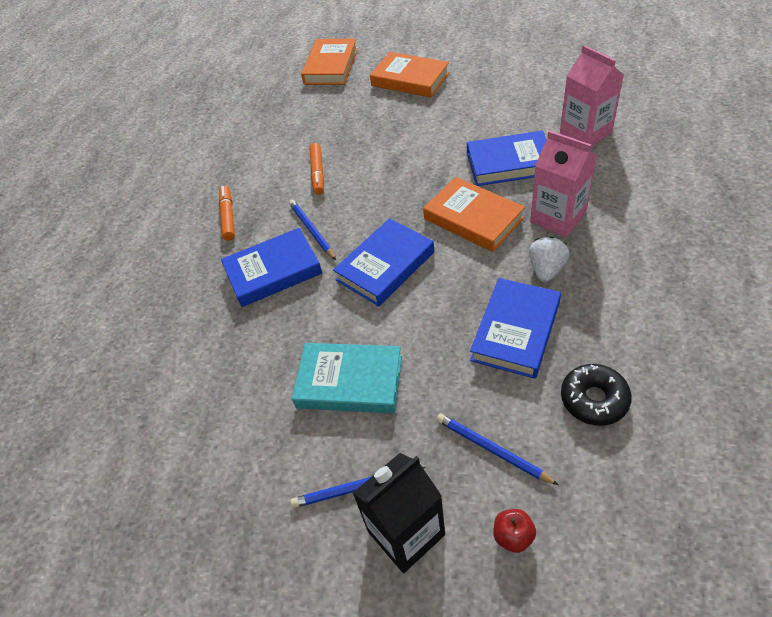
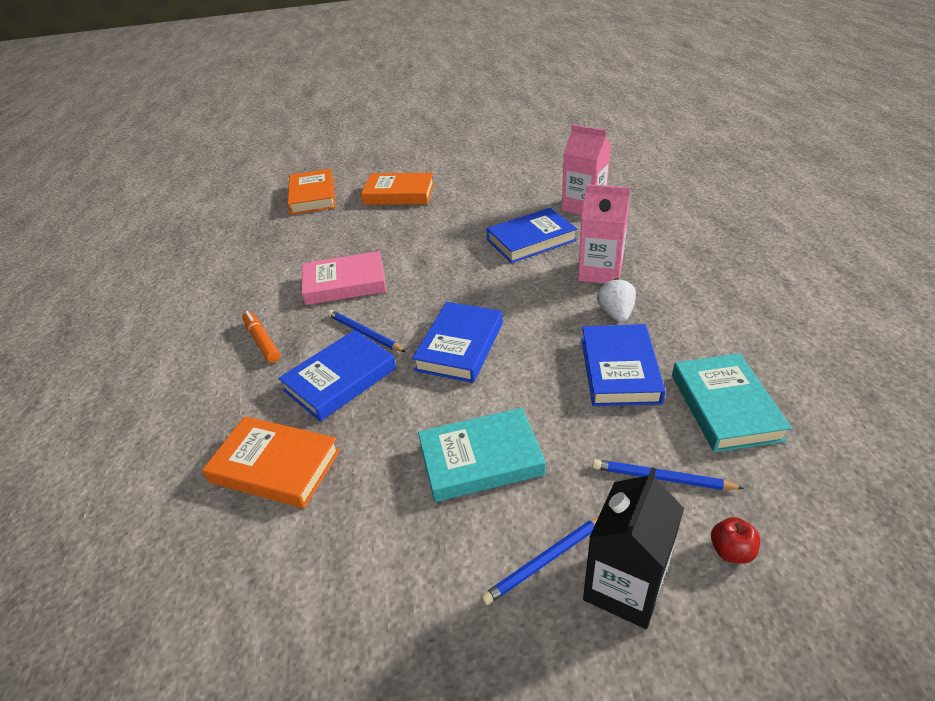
camera: 25 degrees left, 10 degrees down
(318, 173) = (345, 283): orange marker -> pink book
(473, 218) = (523, 289): orange book -> orange book (275, 466)
(594, 399) = (725, 407): black donut -> turquoise book

